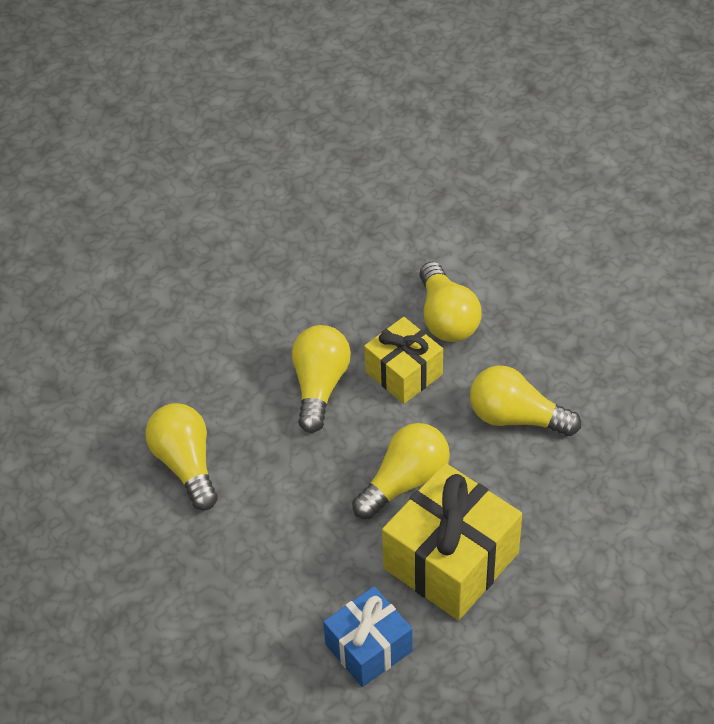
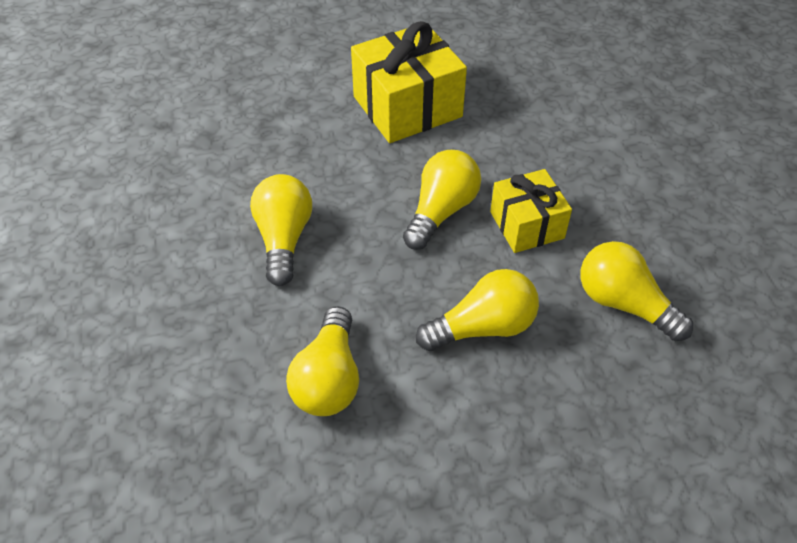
camera: 20 degrees right, 0 degrees up
(368, 648) = (366, 487): blue gift -> none
(446, 318) = (589, 189): yellow light bulb -> yellow light bulb (329, 378)
(451, 560) = (496, 426): yellow gift -> yellow gift (407, 106)

